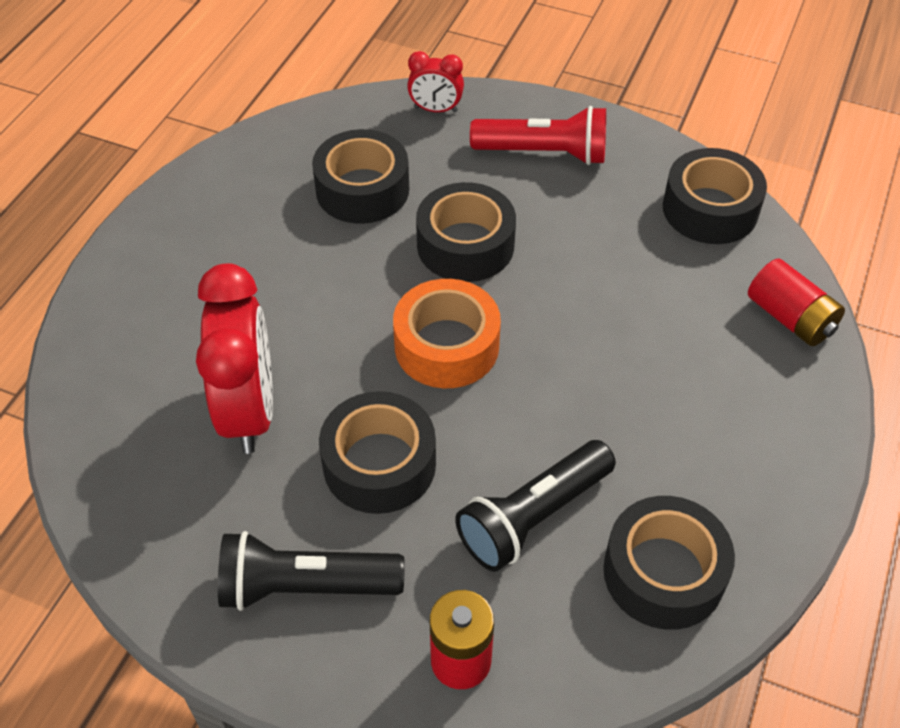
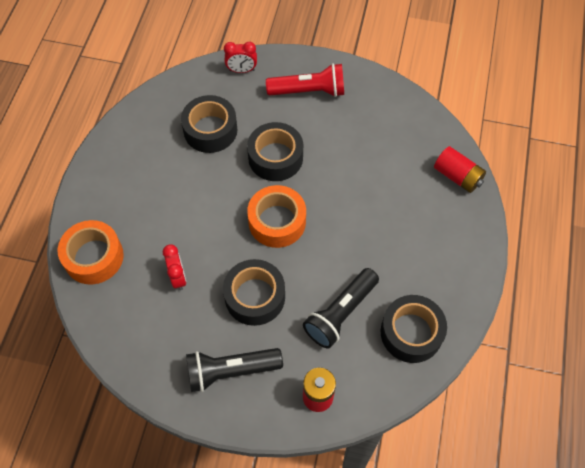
camera: 10 degrees left, 10 degrees up
(111, 357) = (94, 257): none -> orange tape
(249, 410) = (178, 277): red clock -> red clock, size x0.50
(710, 209) = (406, 115): black tape -> none

